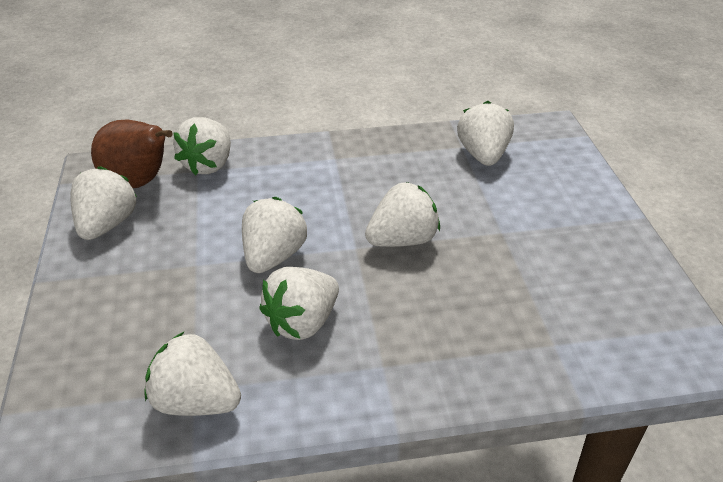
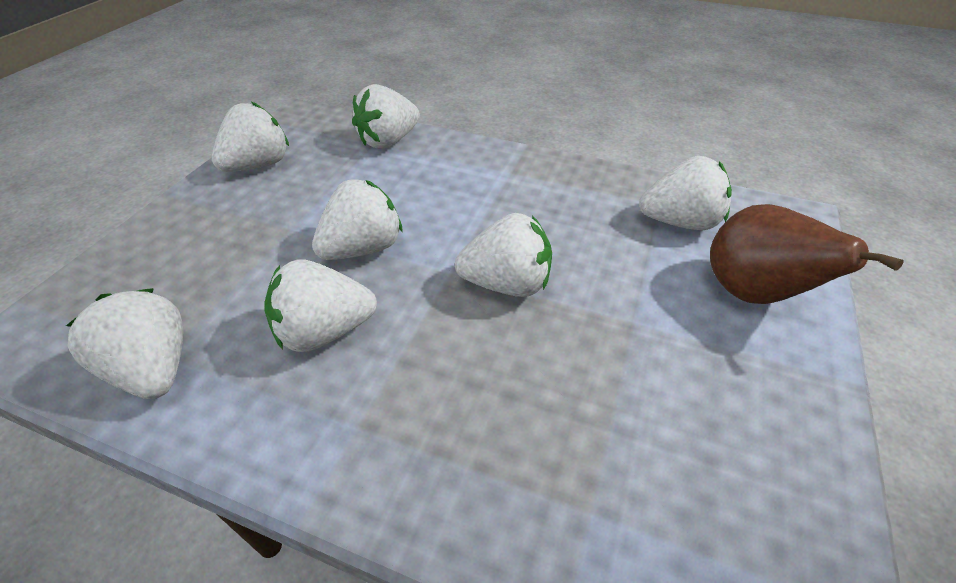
camera: 30 degrees right, 5 degrees up
(139, 183) = (318, 138): brown pear -> brown pear (752, 294)
(483, 155) = (679, 222): white strawberry -> white strawberry turned 60 degrees clockwise

